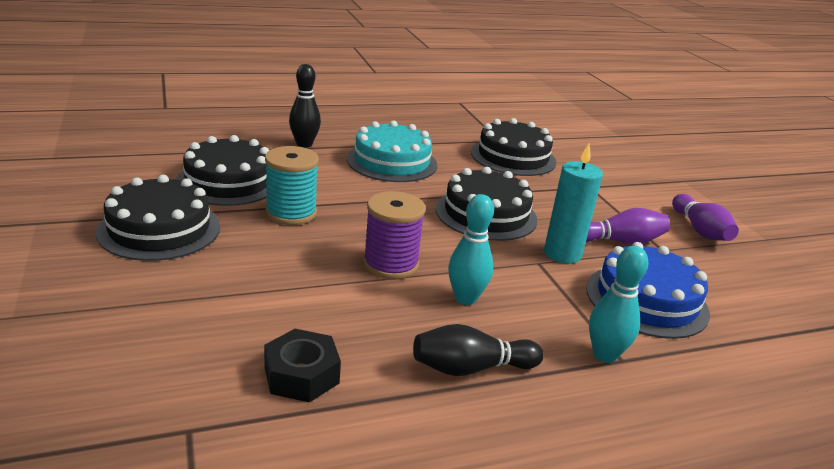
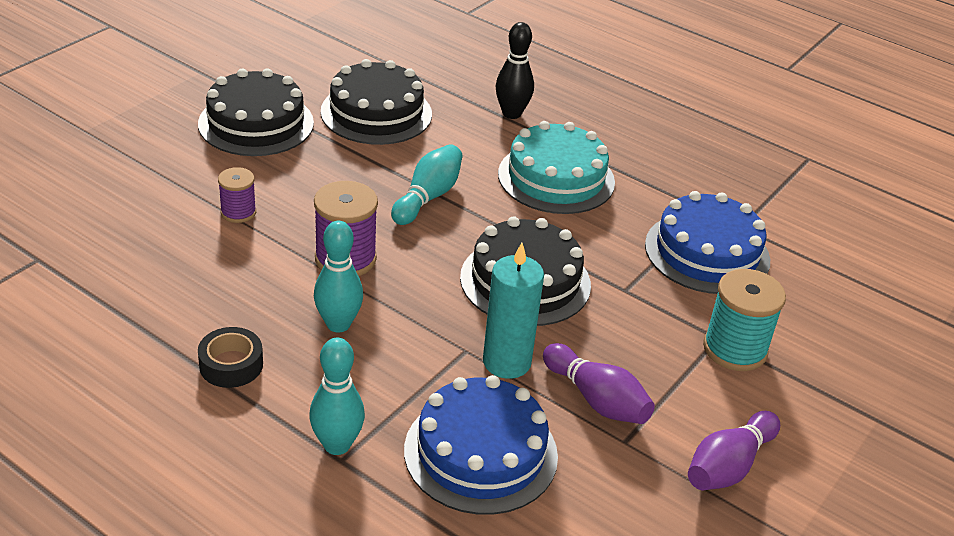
camera: 55 degrees right, 10 degrees up
(271, 285) = (238, 212): none -> purple spool
(291, 213) = (365, 169): turquoise spool -> turquoise spool (735, 349)
(301, 375) = (138, 280): black nut -> none
(357, 206) = (428, 197): none -> turquoise bowling pin
(471, 368) = (231, 365): black bowling pin -> black tape
(513, 157) = (707, 252): black cake -> blue cake

